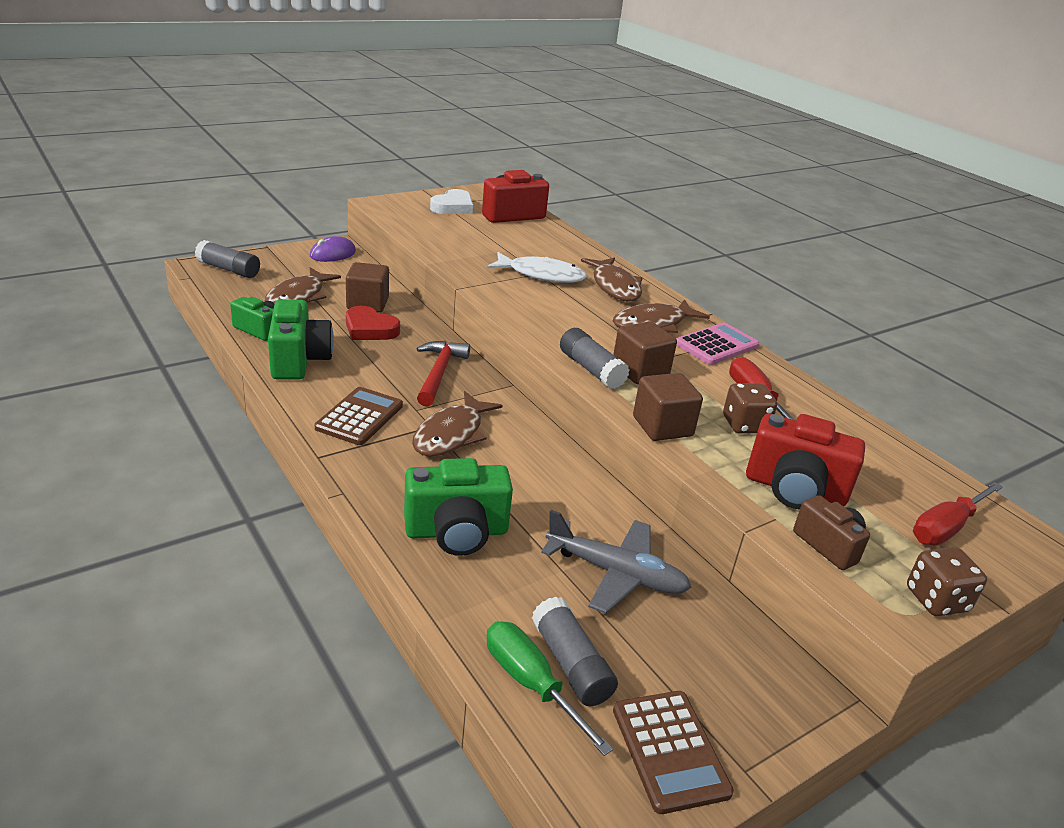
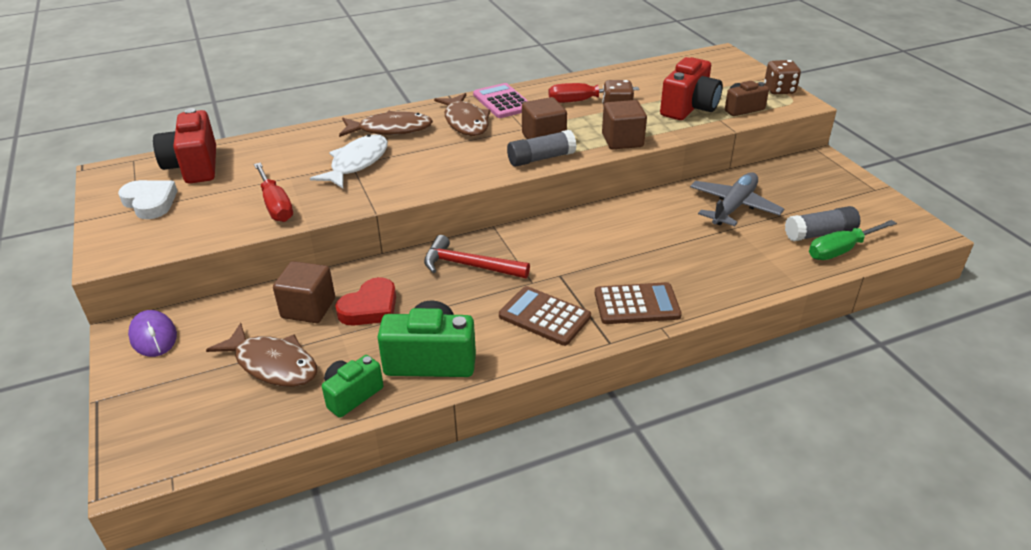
camera: 75 degrees left, 5 degrees up
(228, 269) = (162, 436): grey glue stick -> none
(451, 434) = (573, 264): brown fish -> none
(457, 532) = (703, 269): green camera -> none
(669, 751) = (872, 209): brown calculator -> brown calculator (636, 304)
(946, 527) = (715, 73): red screwdriver -> red screwdriver (275, 205)

